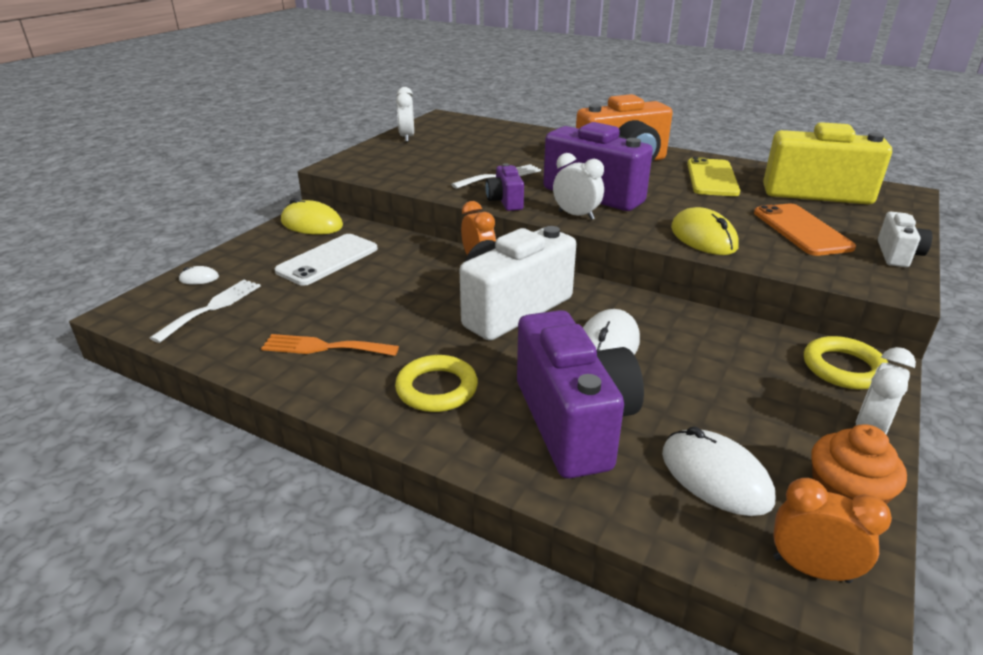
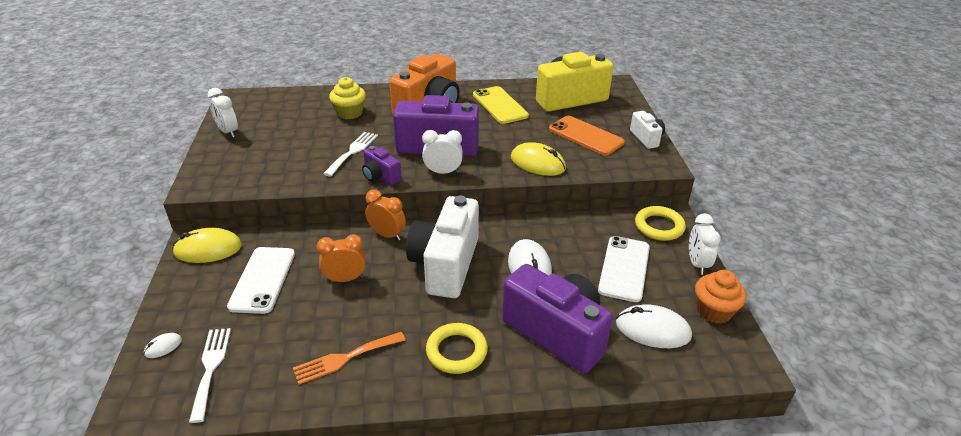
camera: 35 degrees left, 5 degrees up
(533, 148) = (349, 113): none -> yellow cupcake
(740, 393) = (624, 268): none -> white phone
(811, 569) = (728, 359): orange clock -> orange clock (345, 279)

